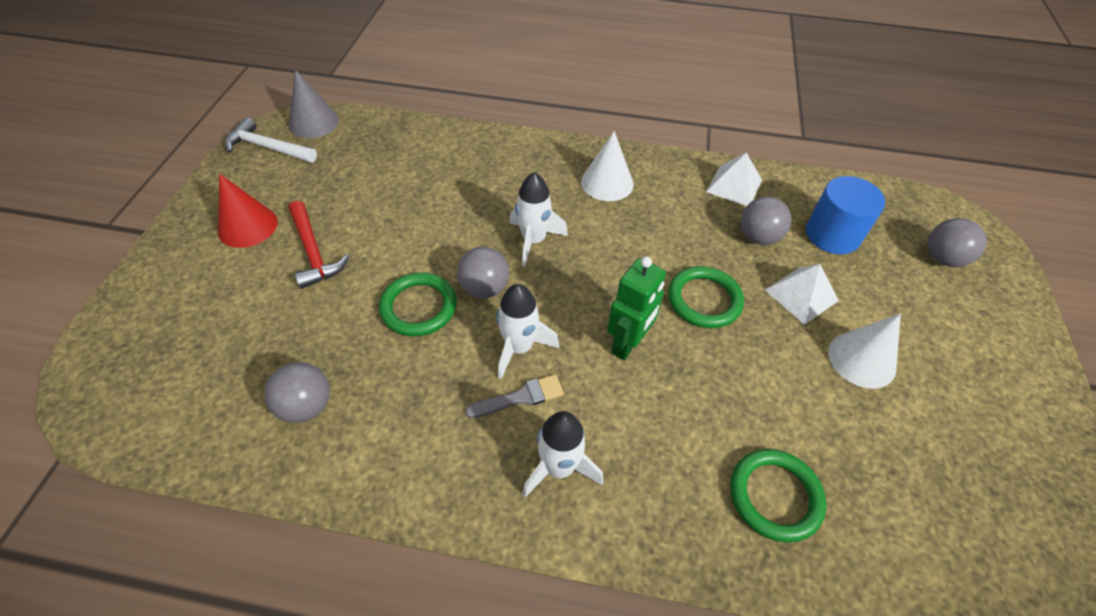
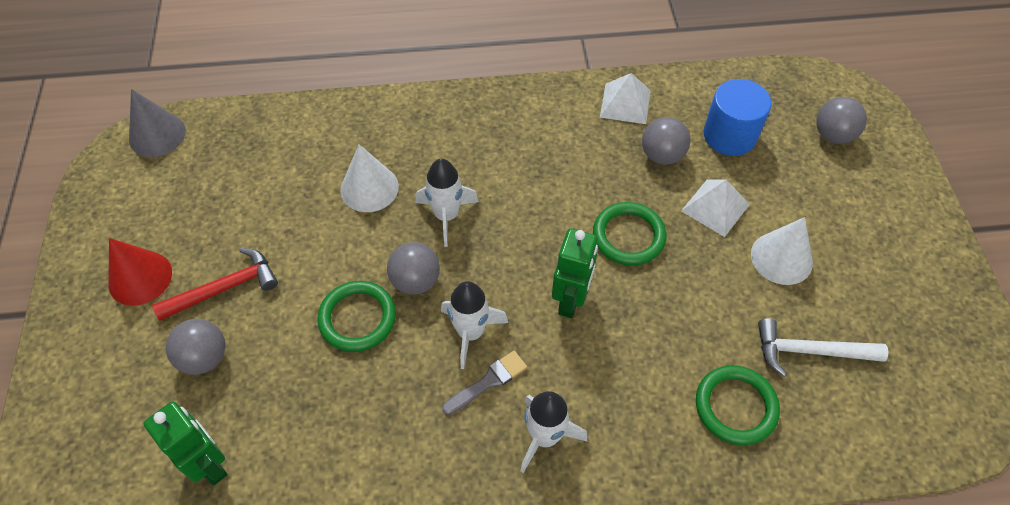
camera: 15 degrees left, 5 degrees up
(231, 399) = (210, 464): none -> green robot
(268, 148) = (119, 179): white hammer -> white hammer (809, 351)
(306, 406) = (288, 449): grey ball -> grey ball (204, 358)
(314, 252) = (225, 288): red hammer -> red hammer turned 75 degrees counterclockwise
(607, 183) = (499, 131): white cone -> white cone (369, 188)

